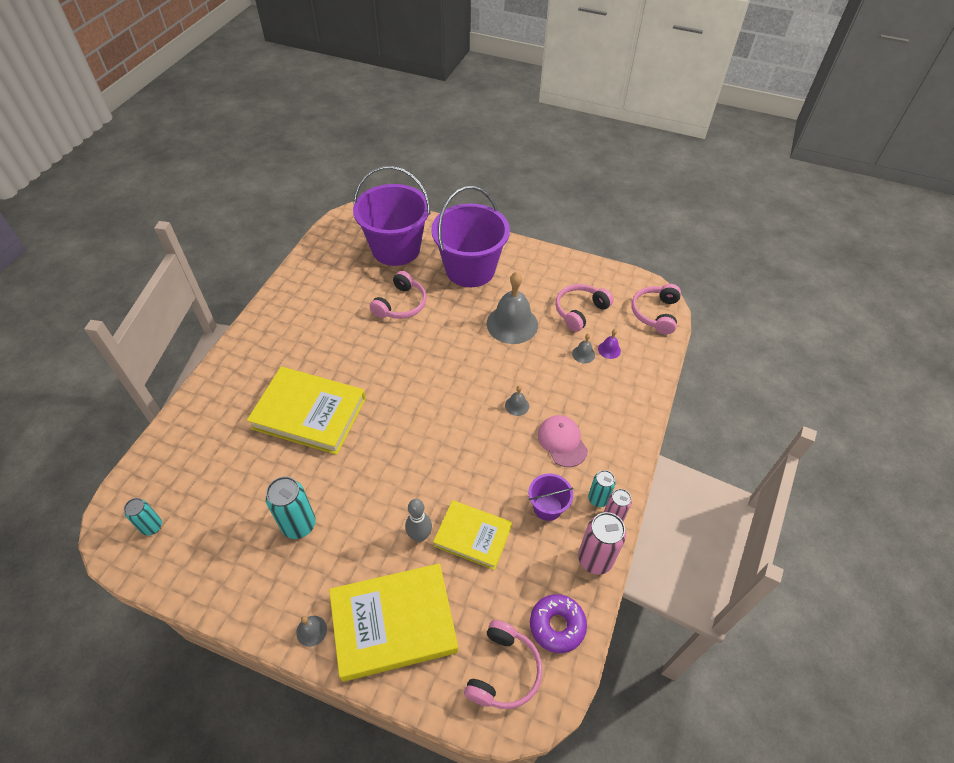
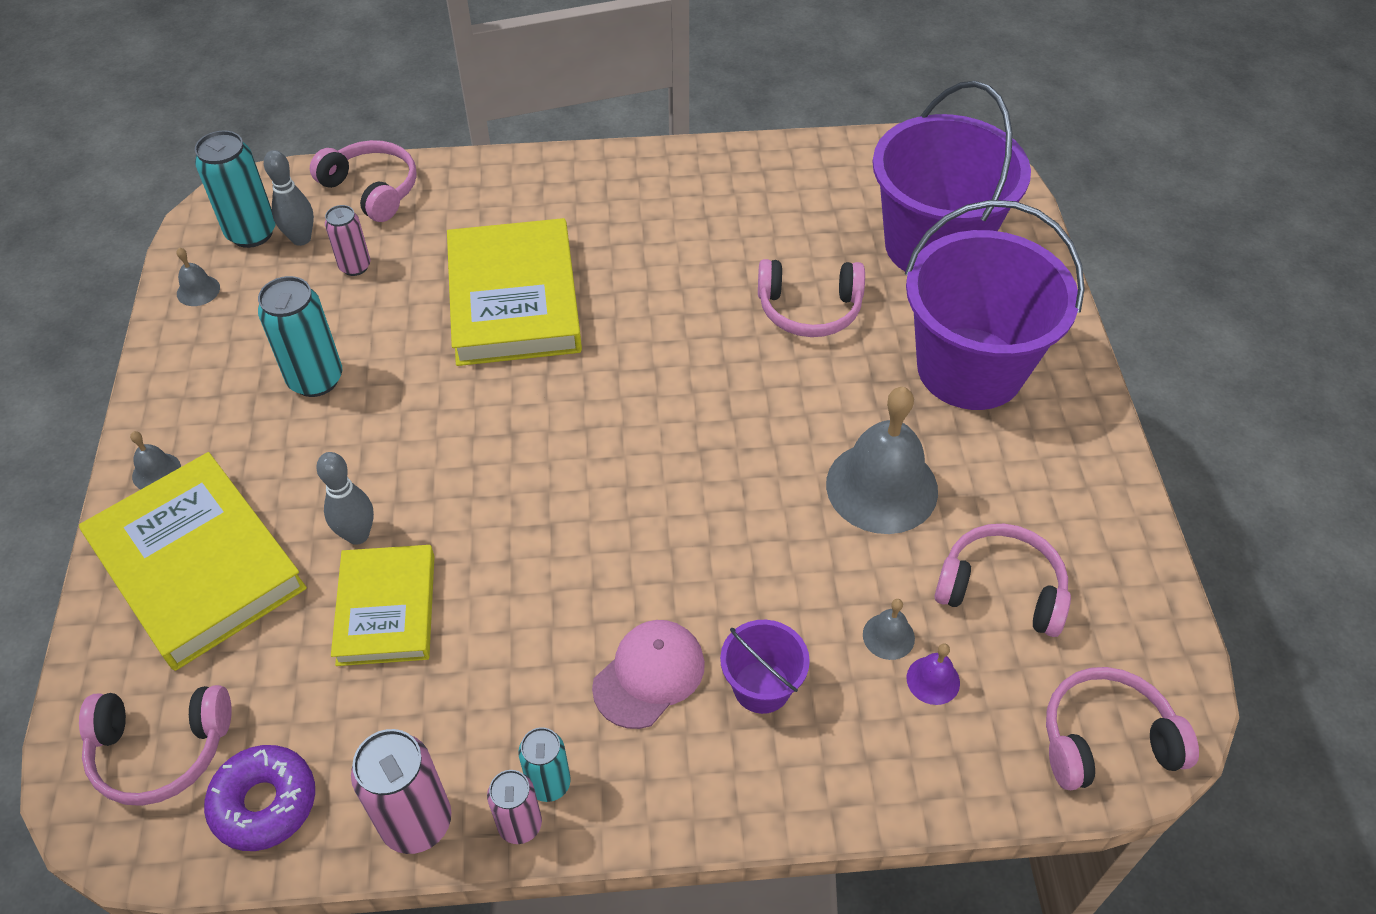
camera: 65 degrees right, 0 degrees up
(152, 527) = (252, 233): turquoise can -> turquoise can, size x1.63
(169, 452) = (372, 189): none -> pink headphones
(180, 501) = (301, 239): none -> grey bowling pin
(226, 479) = (355, 266): none -> pink can
(517, 405) = (691, 569): grey bell -> grey bell (198, 290)
(547, 507) = (493, 702): purple bucket -> purple bucket (761, 687)

